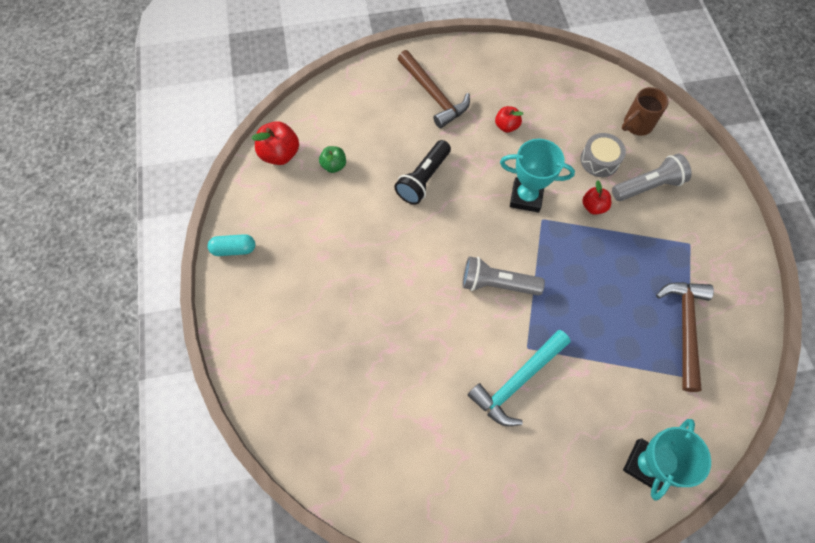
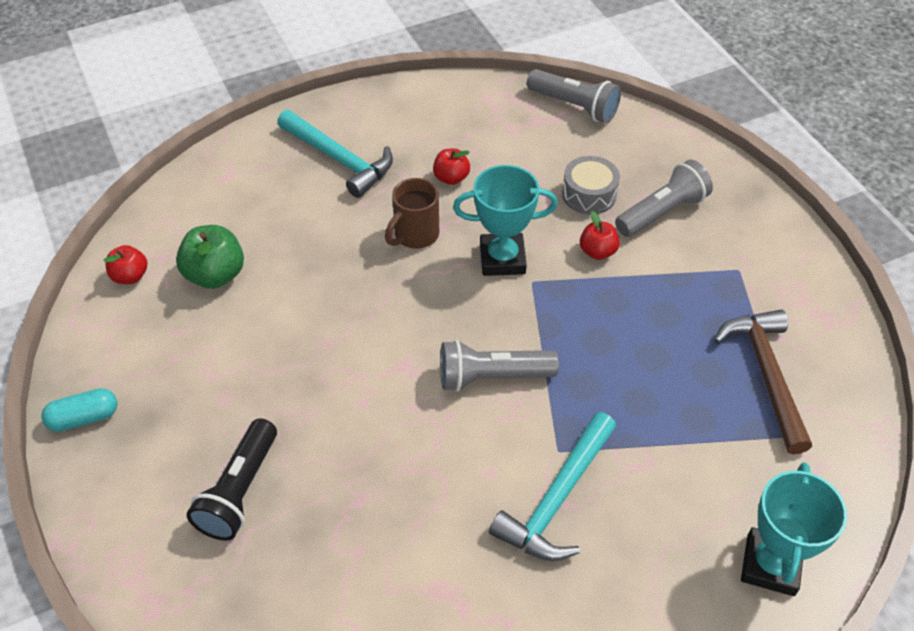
camera: 15 degrees left, 15 degrees down
(280, 154) = (130, 276): red apple -> red apple, size x0.62
(334, 165) = (215, 275): green apple -> green apple, size x1.61
(423, 179) = (351, 266): black flashlight -> black flashlight (240, 491)
(433, 95) = (339, 159): brown hammer -> turquoise hammer
(608, 86) = (574, 106): none -> grey flashlight
(636, 125) = (625, 144): brown mug -> brown mug (415, 235)

